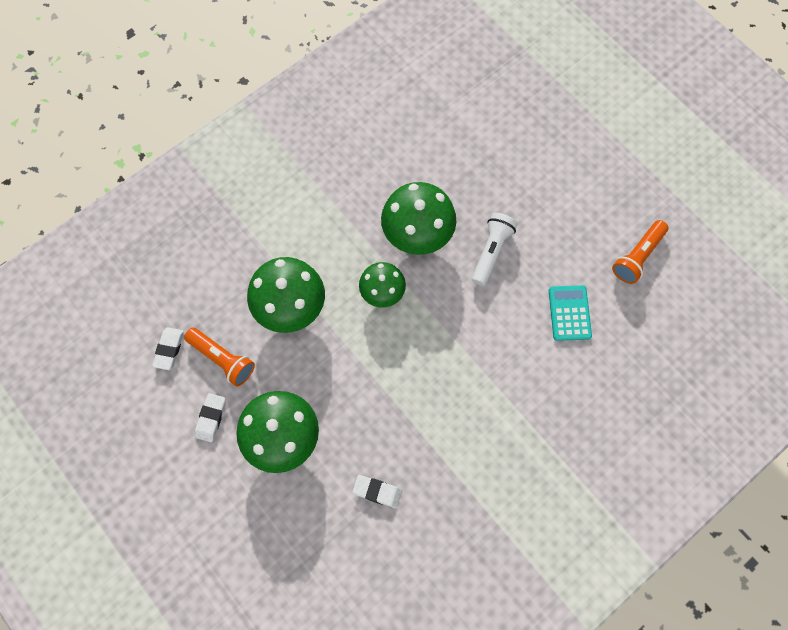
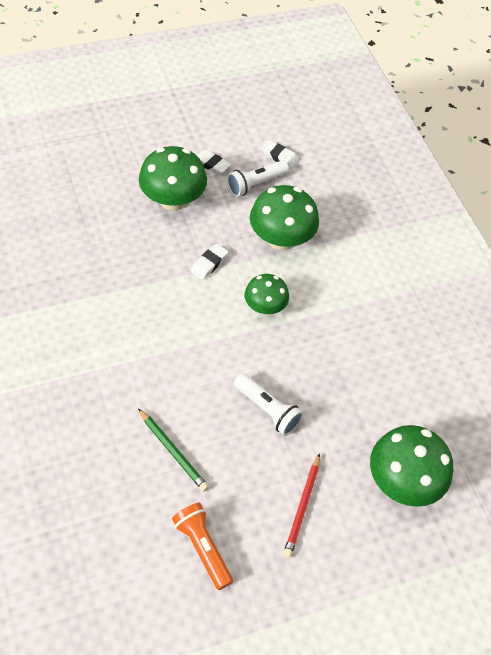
camera: 105 degrees right, 15 degrees down
(222, 359) = (255, 184): orange flashlight -> white flashlight
(377, 491) = (96, 243): white eraser -> white eraser (209, 264)
(417, 233) = (312, 355): green mushroom -> green mushroom (402, 481)
(565, 195) = (302, 507): none -> red pencil
(569, 313) = (173, 451): turquoise calculator -> green pencil

